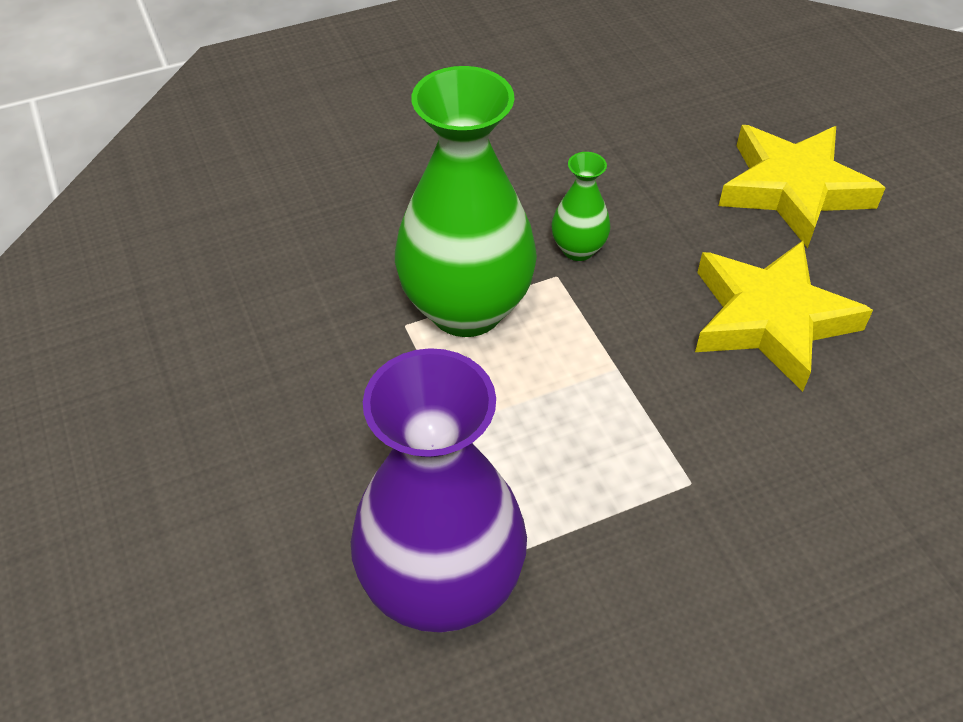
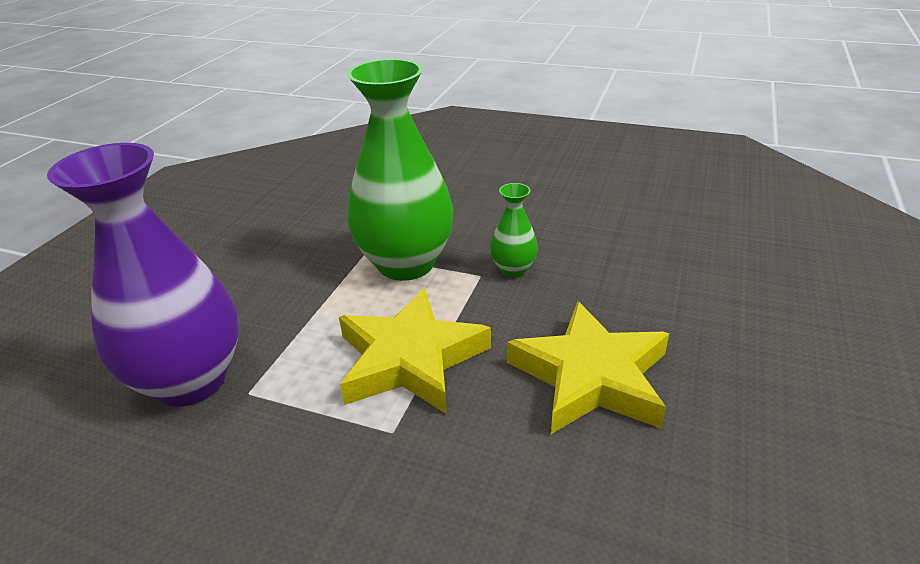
camera: 45 degrees right, 15 degrees down
(793, 189) = (725, 313): yellow star -> yellow star (410, 359)

